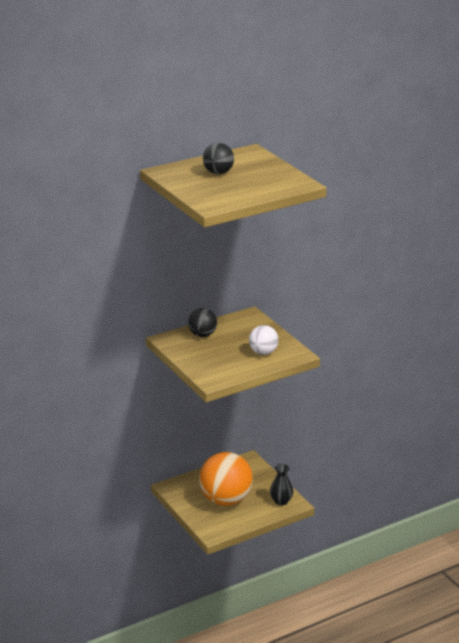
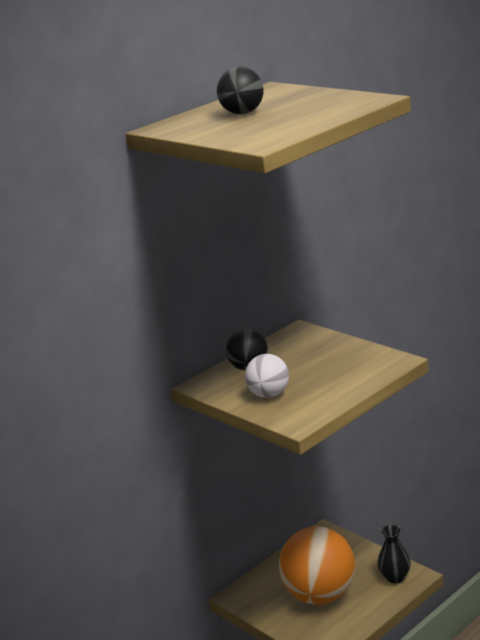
camera: 10 degrees left, 5 degrees down
(263, 352) = (346, 370): white ball -> white ball (269, 395)

